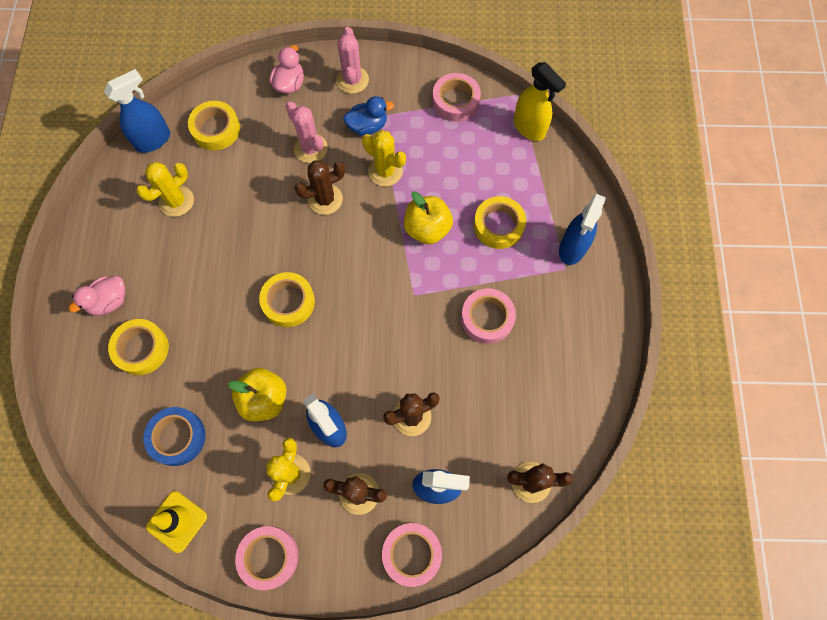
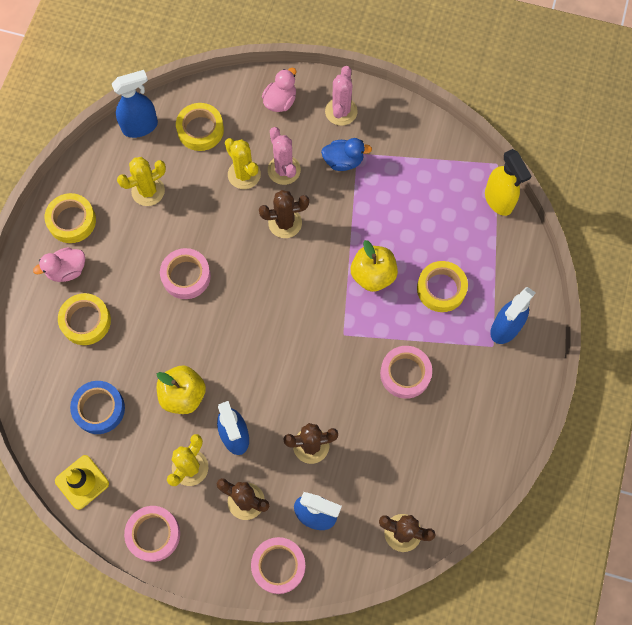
camera: 15 degrees right, 0 degrees up
(288, 302) = (227, 312): yellow tape -> yellow tape (72, 221)
(385, 171) = (348, 210): yellow cactus -> yellow cactus (244, 174)
(455, 101) = (434, 156): pink tape -> pink tape (186, 276)

